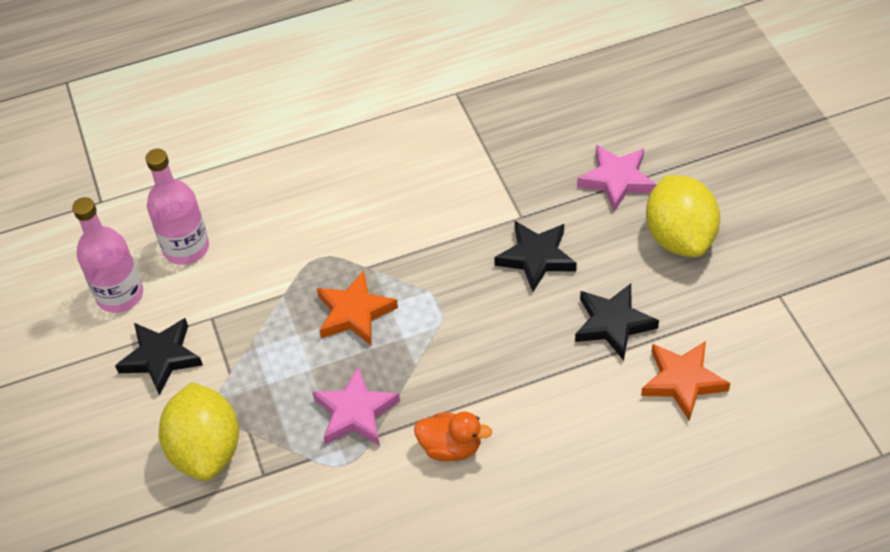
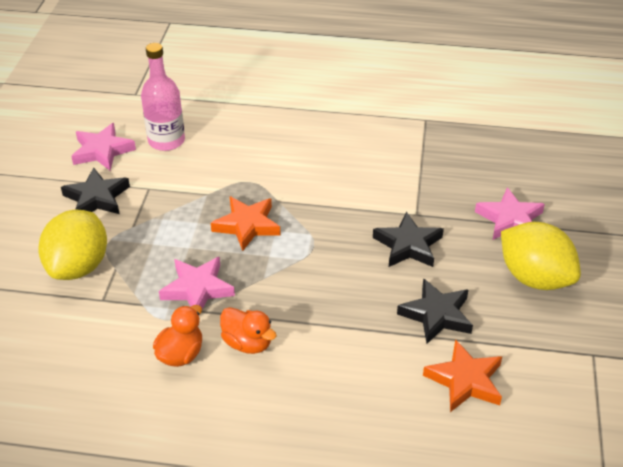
camera: 25 degrees right, 10 degrees down
(120, 295) = (102, 151): pink bottle -> pink star
(392, 493) = (181, 354): none -> orange duck
(679, 237) = (534, 278): yellow lemon -> yellow lemon turned 60 degrees counterclockwise

